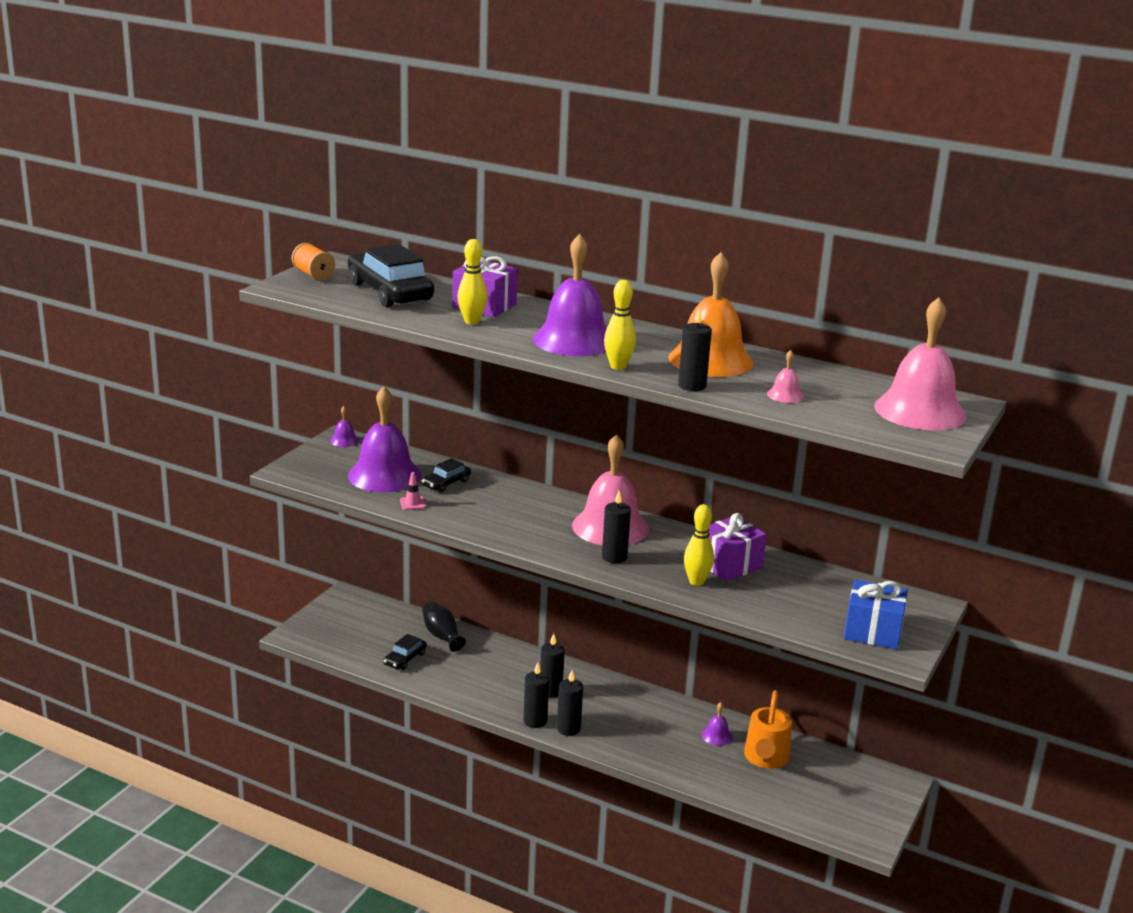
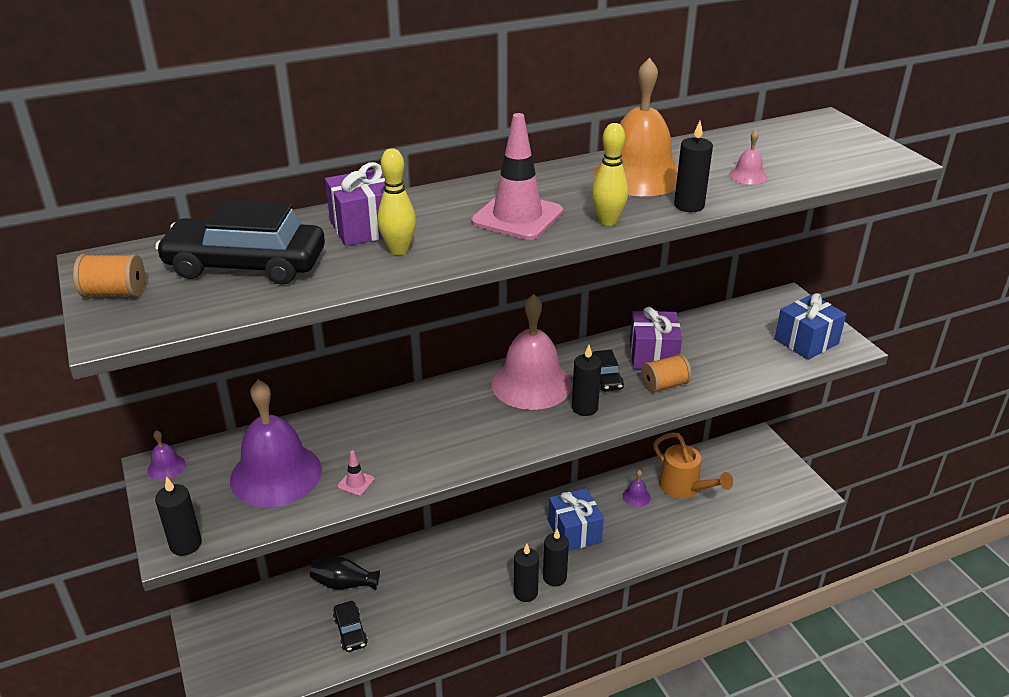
camera: 50 degrees left, 10 degrees up
(446, 483) = (343, 440): black car -> black car (605, 377)
(550, 691) = (494, 558): black candle -> black candle (185, 544)
(574, 340) = (517, 217): purple bell -> pink traffic cone
(630, 719) = (574, 532): none -> blue gift
(696, 582) = (664, 385): yellow bowling pin -> orange spool
(920, 411) = (826, 140): pink bell -> none

